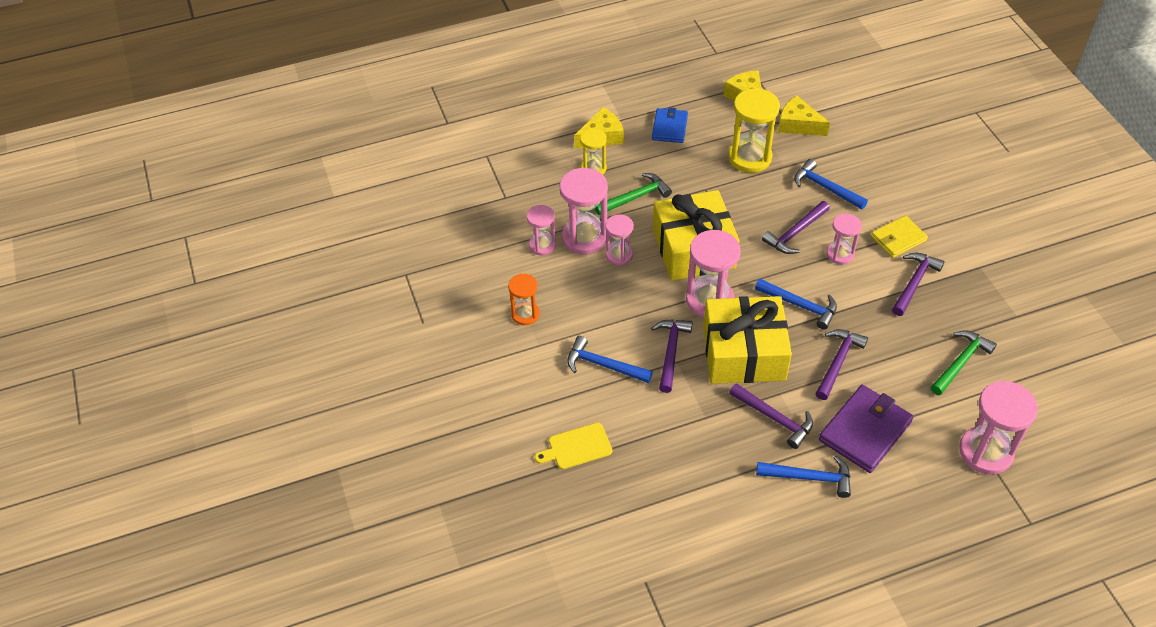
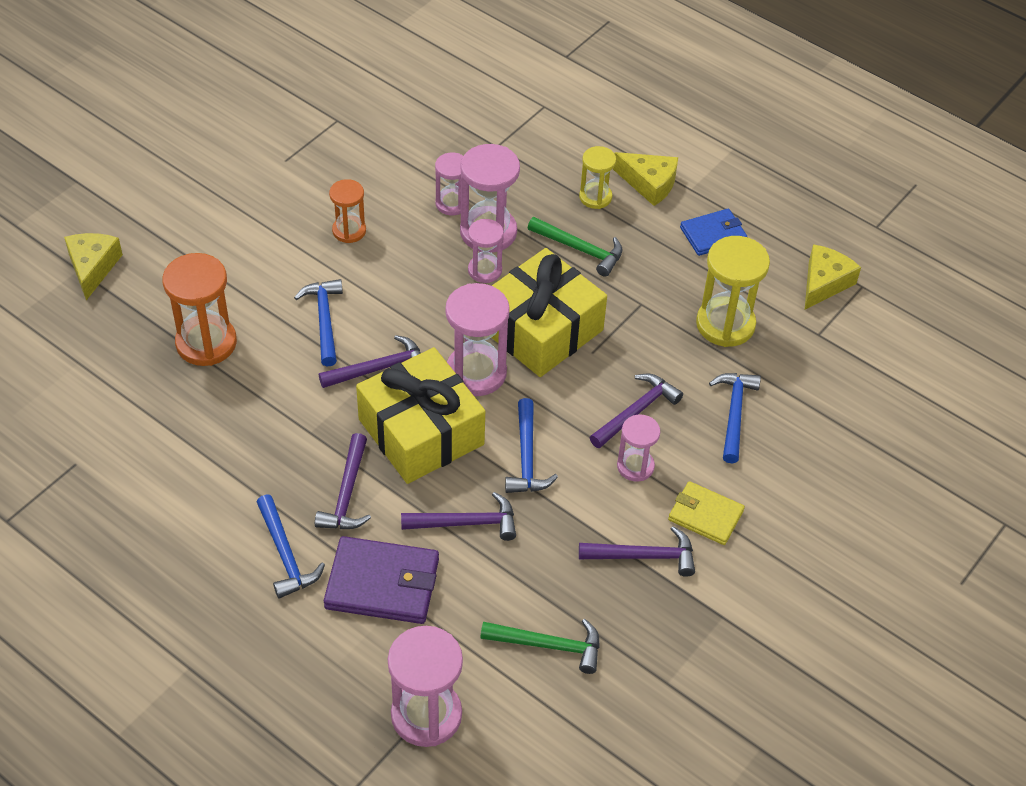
camera: 55 degrees right, 0 degrees up
(577, 447) = (206, 343): yellow cutting board -> orange hourglass
(795, 233) = (636, 411): purple hammer -> purple hammer turned 120 degrees clockwise
(798, 125) = (819, 349): yellow cheese -> yellow cheese (92, 267)

